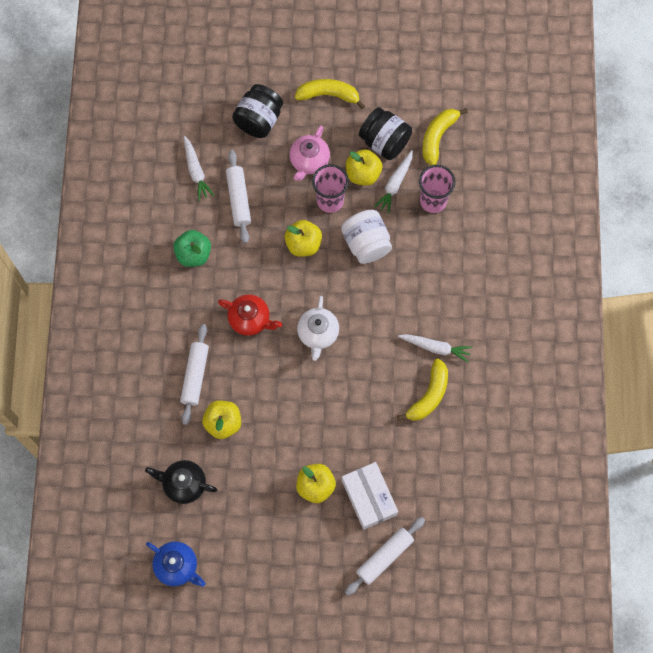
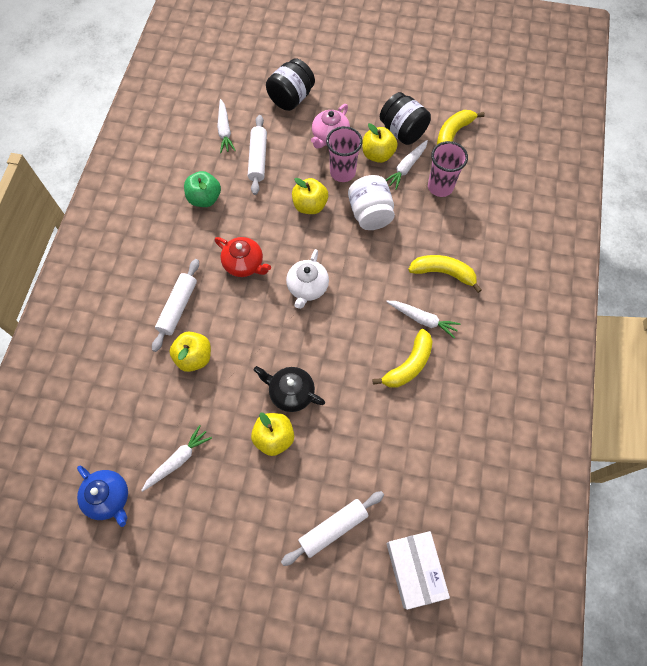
camera: 10 degrees right, 5 degrees down
(184, 484) = (139, 411): black teapot -> black teapot (291, 393)
(232, 522) = (178, 460): none -> white carrot
(328, 95) = (358, 87): yellow banana -> yellow banana (443, 273)
(369, 497) = (328, 460): white box -> white box (415, 569)

